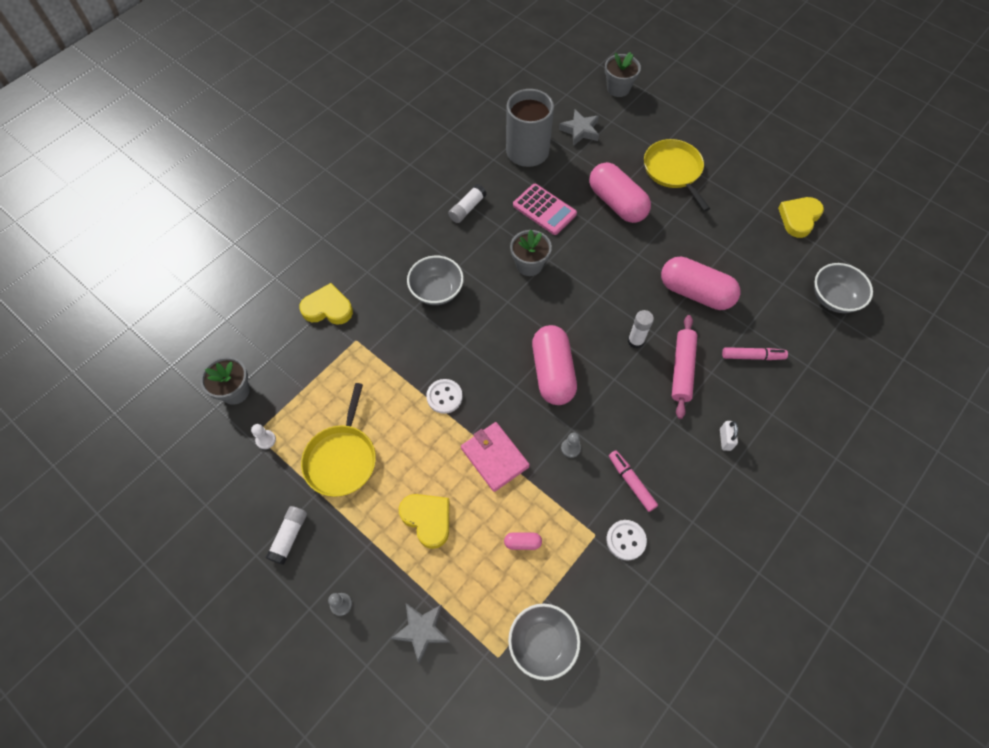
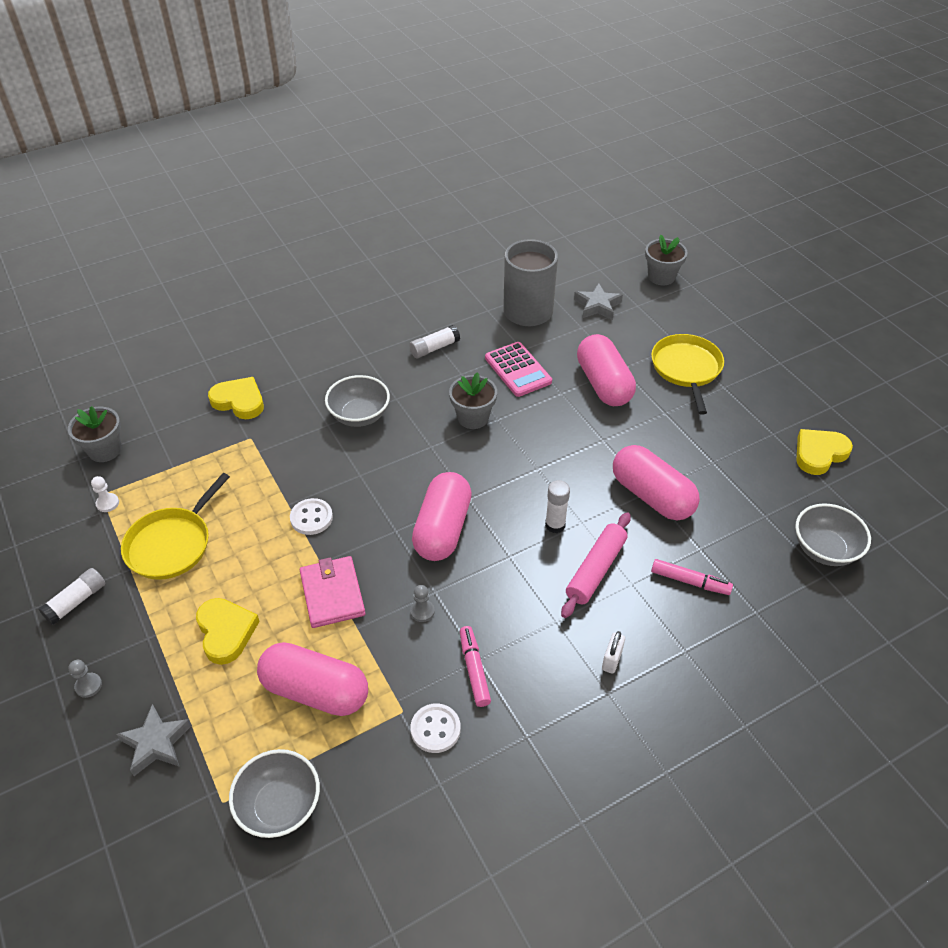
camera: 20 degrees right, 15 degrees down
(522, 543) = (315, 691): pink capsule -> pink capsule, size x2.48

